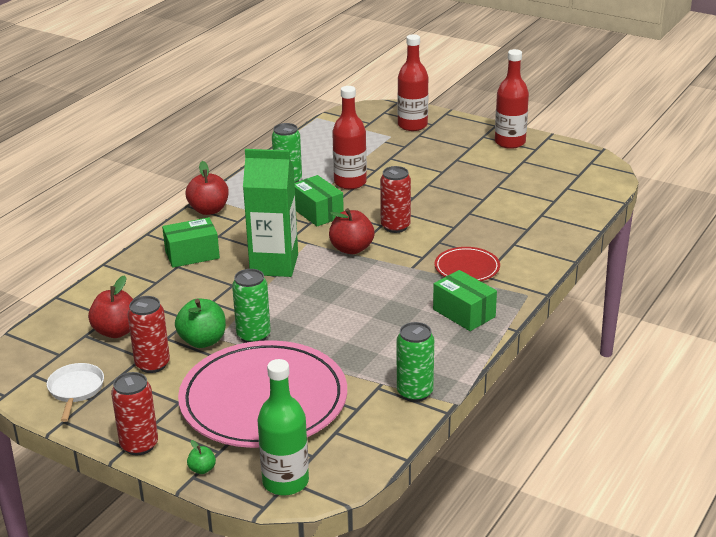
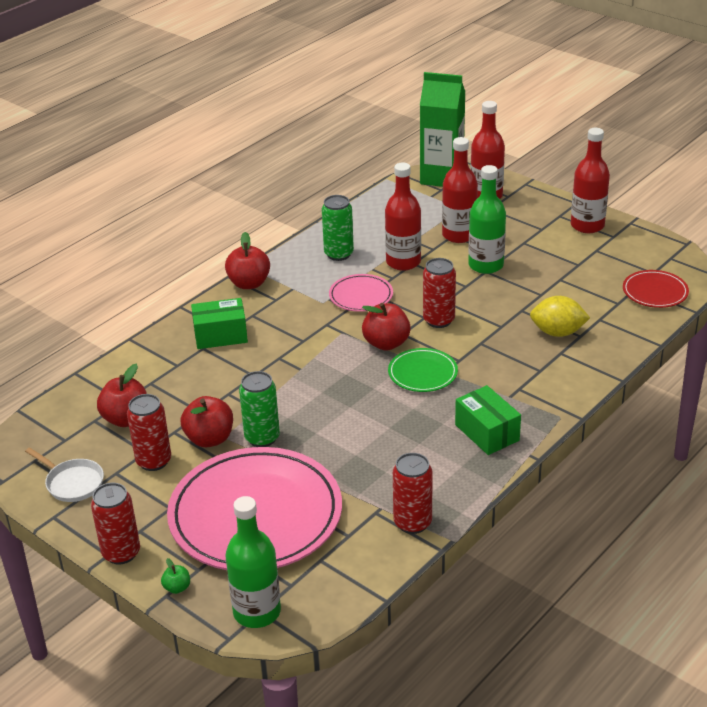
camera: 10 degrees right, 5 degrees up
(76, 390) = (72, 483): white pan -> white pan turned 120 degrees clockwise
(203, 341) = (209, 439): green apple -> red apple
(274, 265) = (301, 355): green carton -> green carton (441, 177)
(317, 212) = (361, 296): green box -> pink plate
(392, 270) = (422, 373): none -> green plate
(396, 157) = (459, 235): none -> red bottle
(415, 393) = (412, 523): green can -> red can
(427, 180) = (486, 265): none -> green bottle
(467, 268) = (503, 378): red plate -> red plate (655, 292)
(506, 228) = (557, 332): none -> yellow lemon

